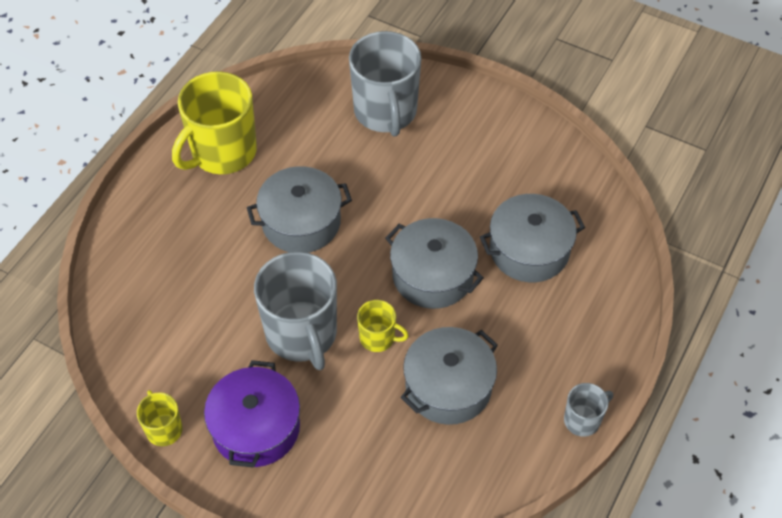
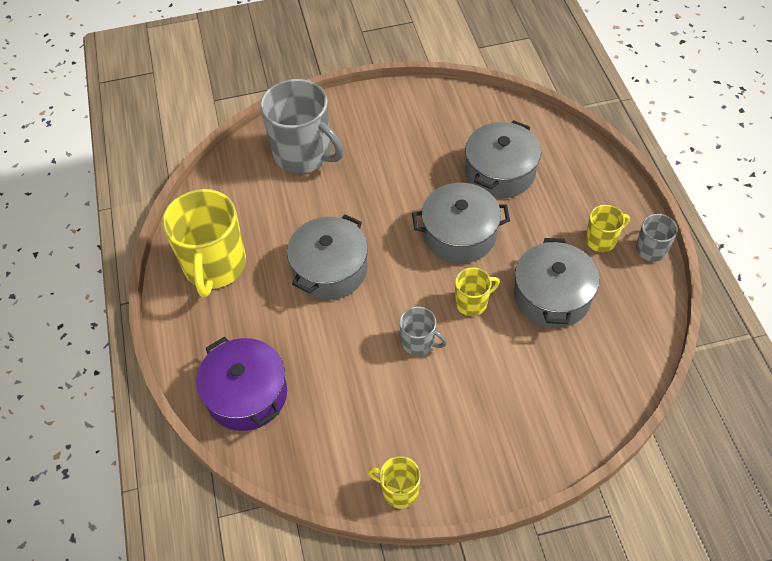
camera: 40 degrees left, 0 degrees up
(256, 427) = (462, 431): purple pot -> purple pot (247, 394)
(302, 334) = (419, 342): grey mug -> grey mug, size x0.48
(547, 376) = (601, 240): none -> yellow mug

